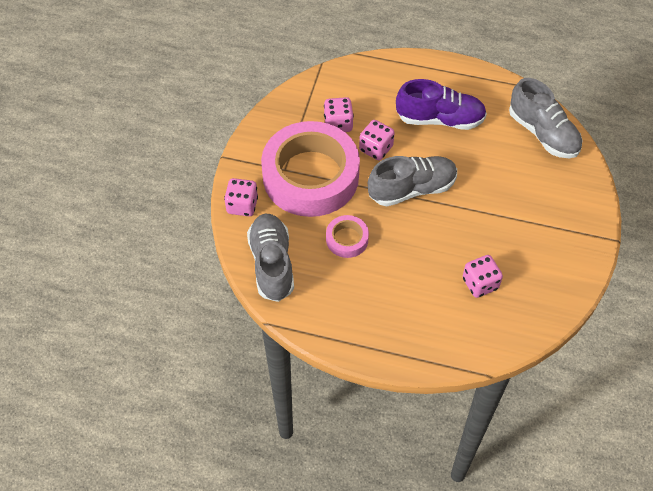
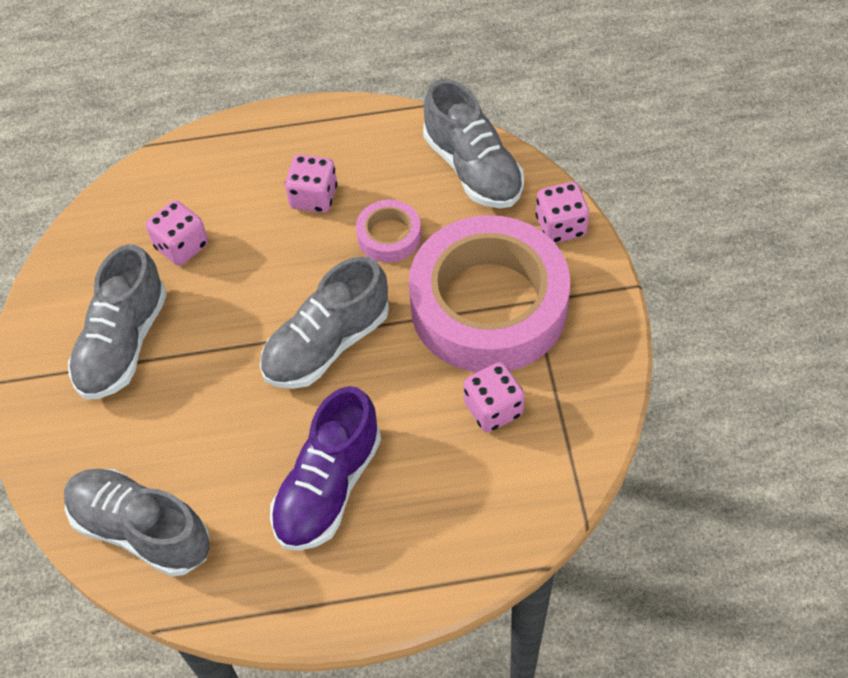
camera: 160 degrees right, 0 degrees up
(376, 148) = (411, 389): pink dice -> pink dice (313, 197)
(440, 119) = (328, 487): purple shoe -> purple shoe turned 45 degrees counterclockwise
(532, 234) = (123, 343): none -> grey shoe

